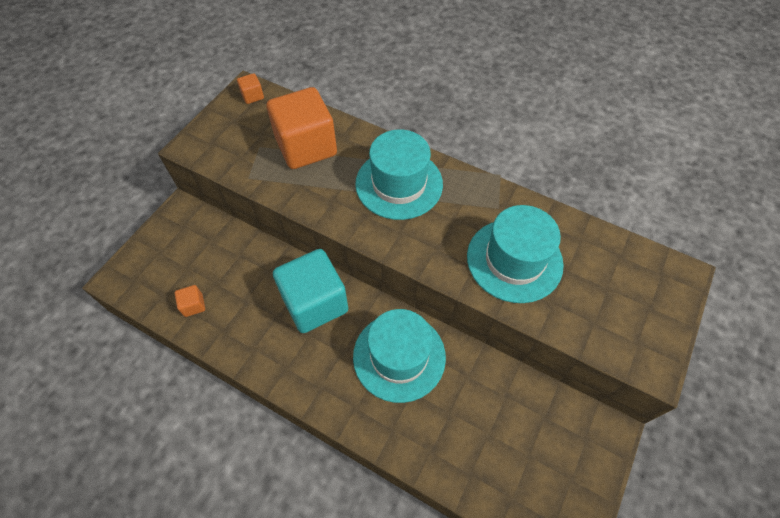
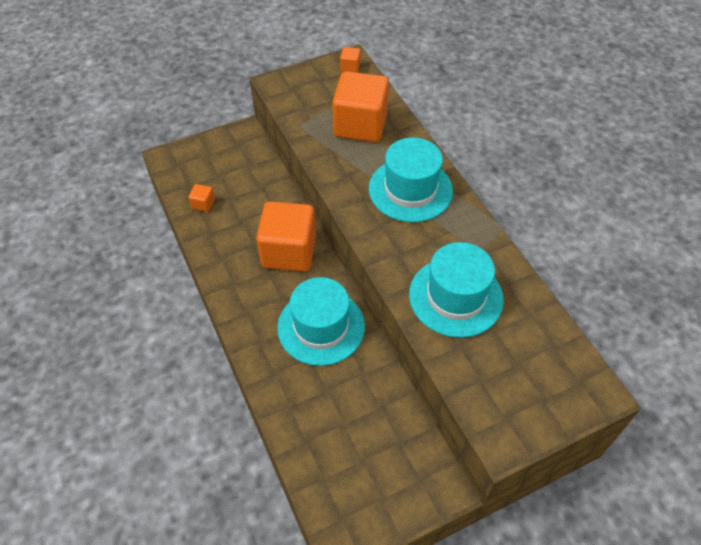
camera: 35 degrees right, 5 degrees down
(315, 303) = (289, 252): turquoise cube -> orange cube

